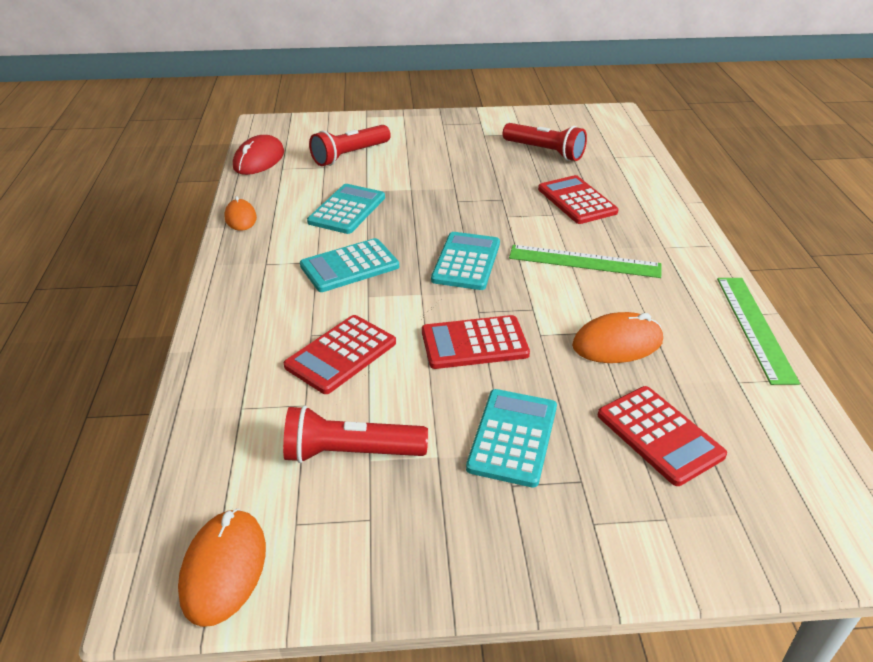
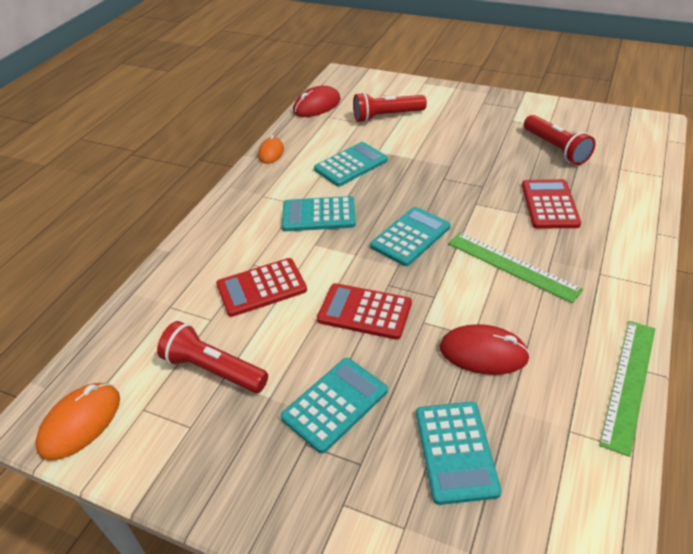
camera: 30 degrees right, 5 degrees up
(617, 343) = (483, 353): orange mouse -> red mouse
(659, 435) = (456, 451): red calculator -> turquoise calculator

